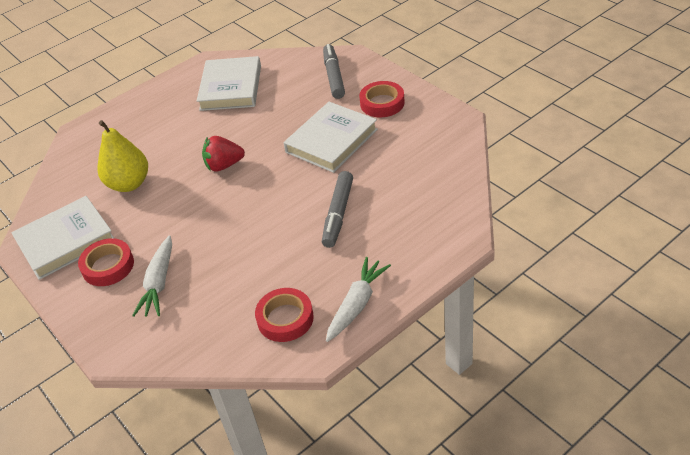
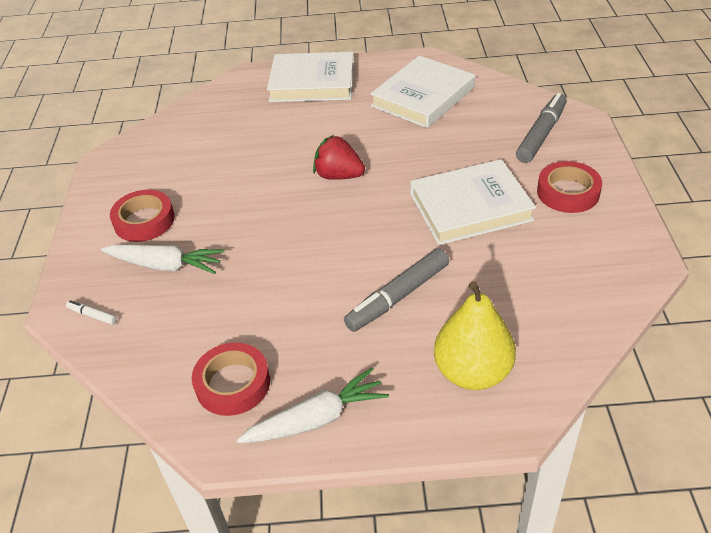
camera: 35 degrees right, 0 degrees up
(65, 241) = (138, 175): white book -> white book (312, 82)
(129, 184) = (240, 148): yellow pear -> yellow pear (472, 372)
(140, 341) = (93, 315): none -> white marker
(159, 283) = (165, 265): white carrot -> white carrot turned 120 degrees counterclockwise

